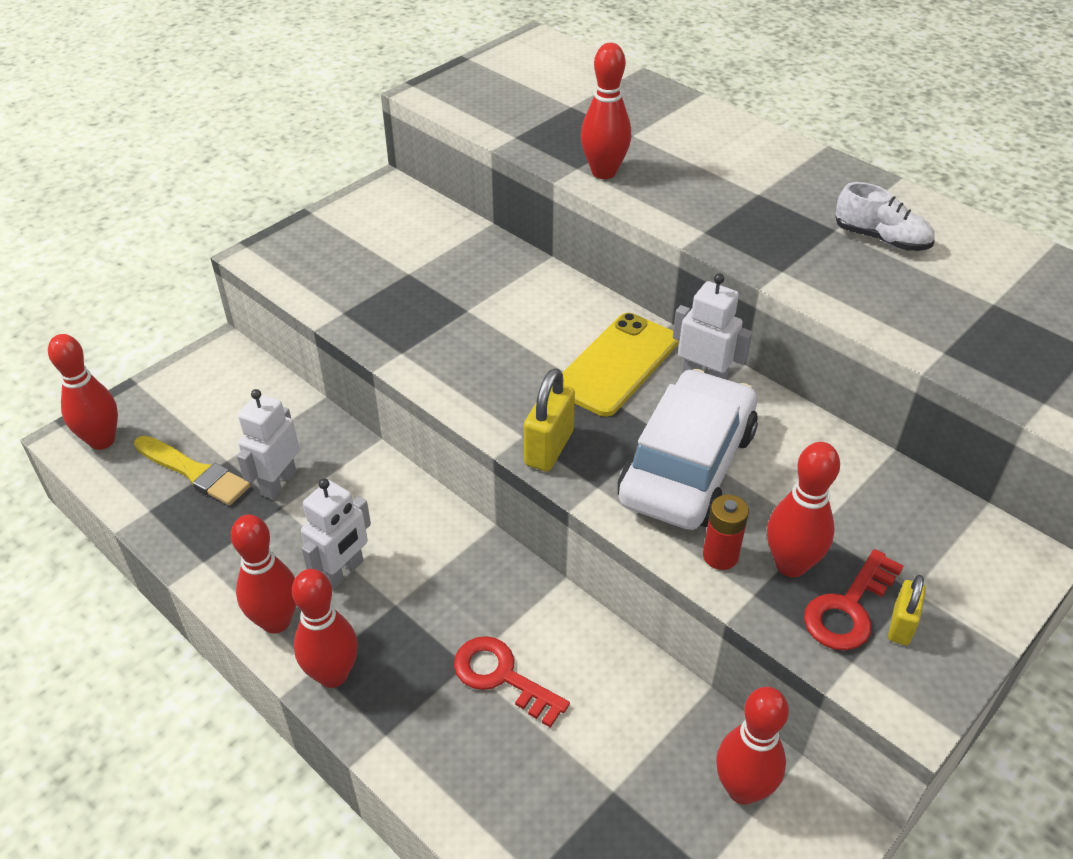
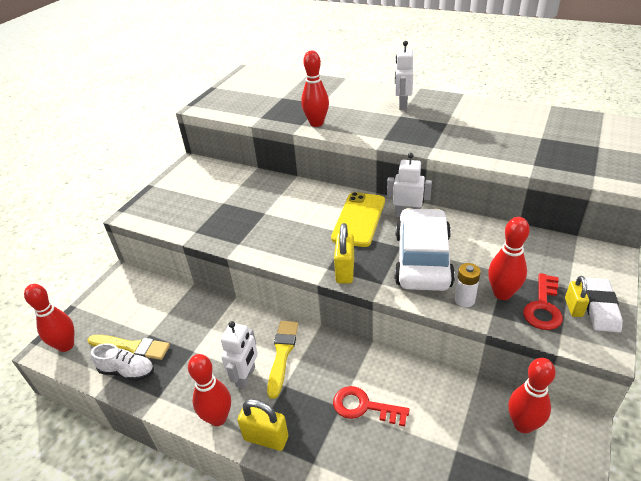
camera: 15 degrees left, 5 degrees down
(278, 483) = (186, 338): white robot -> white robot (402, 105)
(333, 675) = (266, 438): red bowling pin -> yellow padlock
(413, 554) = (282, 354): none -> yellow brush
(720, 556) = (464, 300): red battery -> white battery
(881, 239) = (471, 122): white shoe -> white shoe (127, 371)
(948, 640) = (600, 307): none -> white eraser

